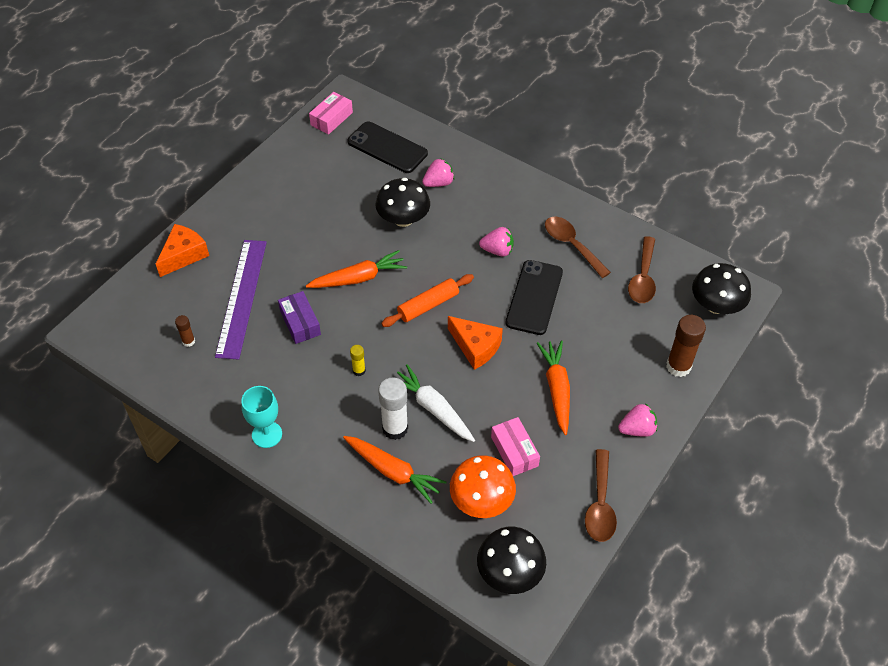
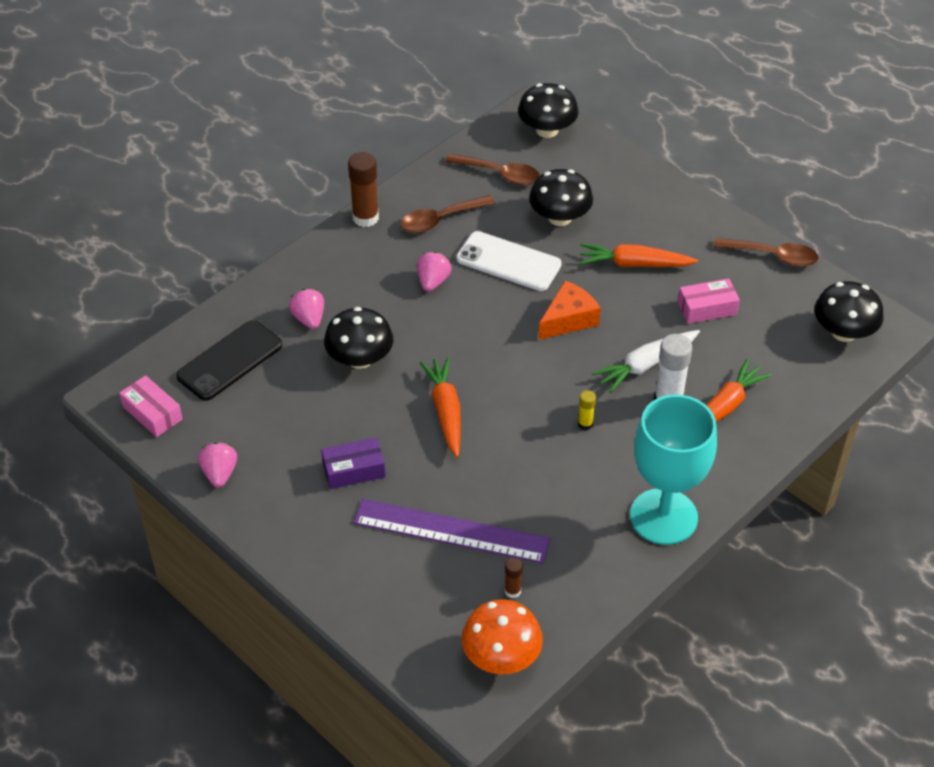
camera: 80 degrees left, 5 degrees down
(183, 255) = (362, 593): orange cheese -> none
(267, 434) = (663, 517): turquoise goblet -> turquoise goblet, size x1.88
(300, 322) = (504, 473): purple box -> purple box (354, 470)
(428, 305) = (501, 352): orange rolling pin -> none
(481, 500) = (762, 341): orange mushroom -> orange mushroom (501, 656)
(534, 297) = (508, 262): black phone -> white phone
(600, 327) = (559, 217): none -> black mushroom
(637, 429) = (690, 215): pink strawberry -> pink strawberry (219, 473)
(678, 366) = (619, 172): brown glue stick -> brown glue stick (365, 218)

